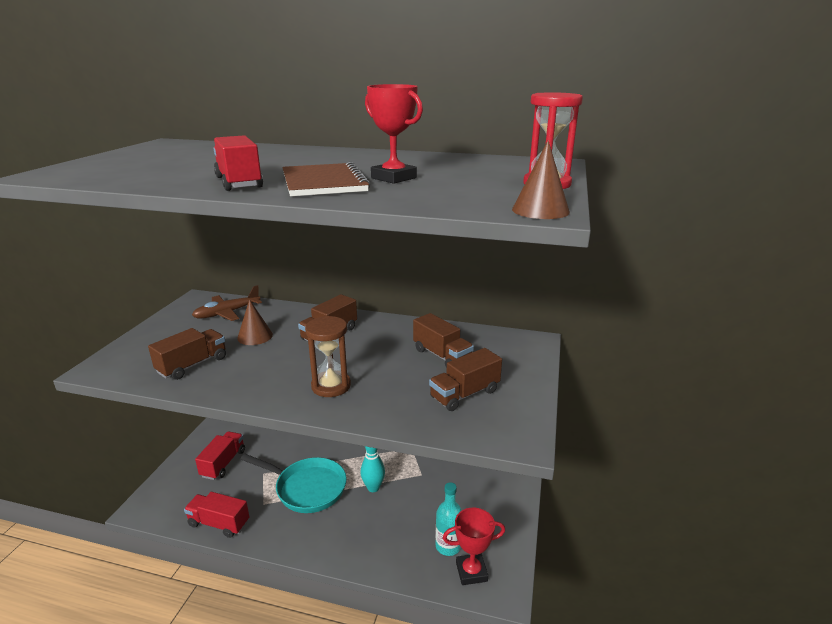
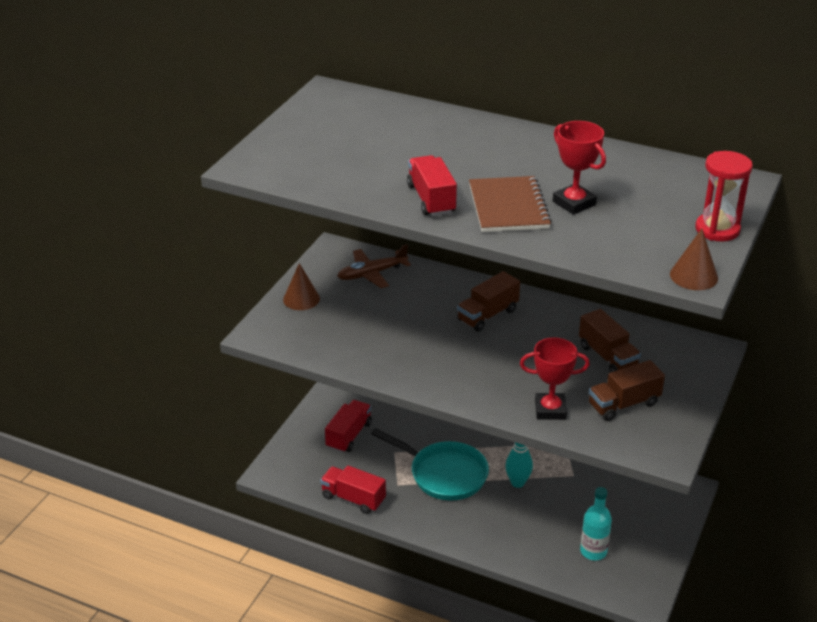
camera: 10 degrees right, 10 degrees up
(192, 365) = (350, 340): brown truck -> none
(255, 336) = (407, 310): brown cone -> brown cone (301, 299)
(331, 386) = (491, 380): brown hourglass -> none
(471, 572) = (614, 577): red trophy -> red trophy (550, 410)

